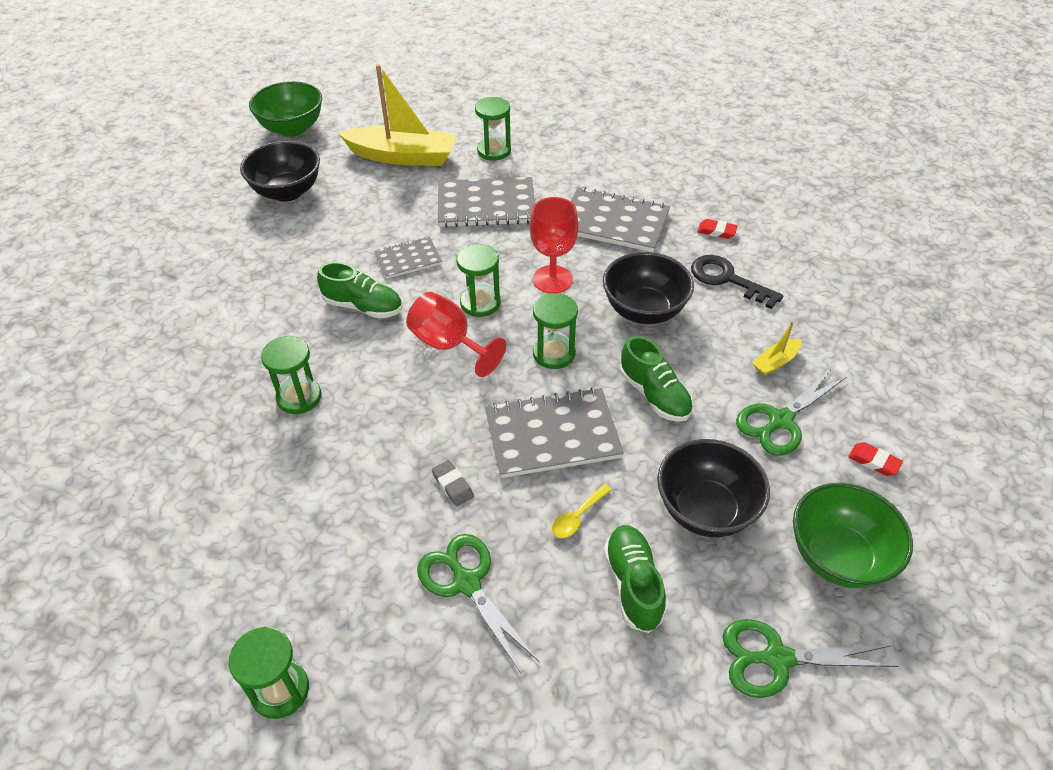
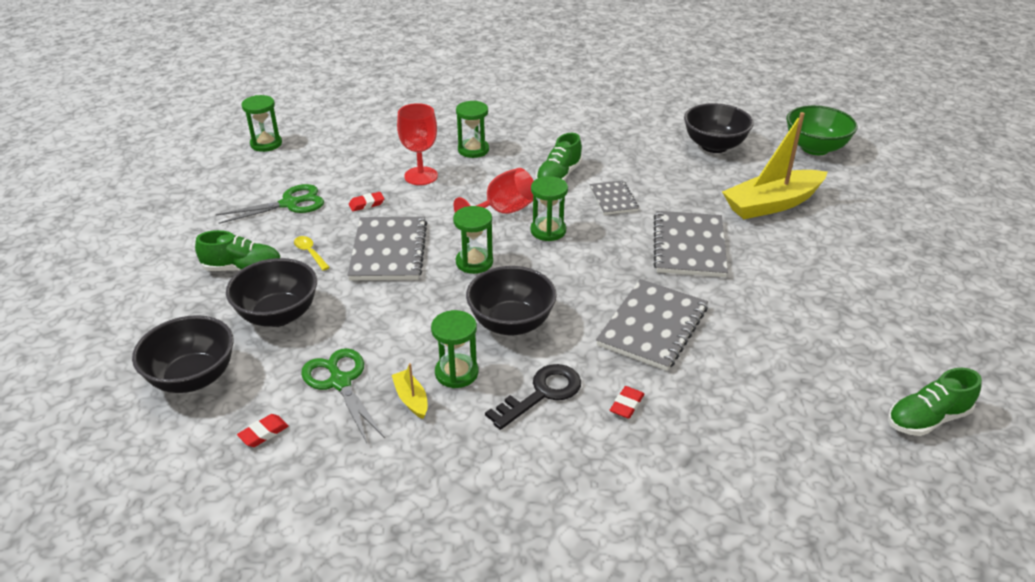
camera: 100 degrees right, 10 degrees down
(403, 156) = (772, 204): yellow boat -> yellow boat turned 45 degrees clockwise
(452, 485) = (366, 204): grey eraser -> red eraser
(494, 151) = (786, 260): green hourglass -> green hourglass (456, 373)
(552, 279) = (569, 273): red goblet -> red goblet (421, 176)
(654, 395) = (405, 310): green shoe -> green shoe (927, 419)
(777, 658) = (145, 322): green scissors -> none
(838, 556) = (193, 378): green bowl -> black bowl

